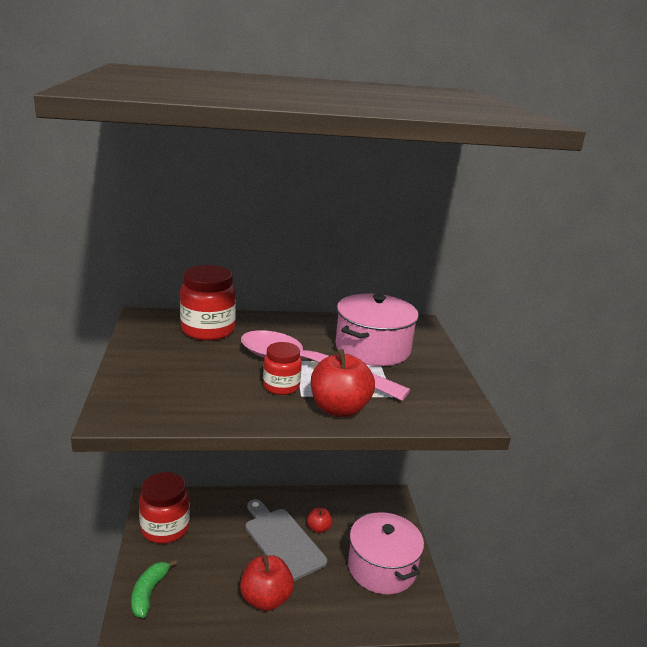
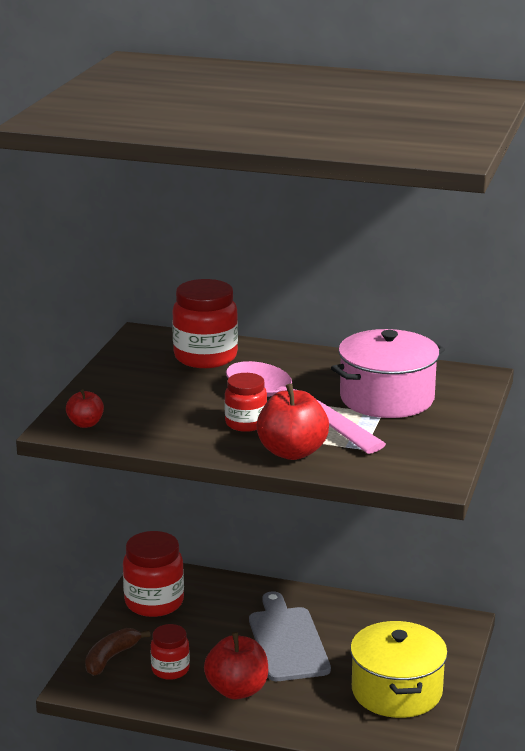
camera: 25 degrees right, 0 degrees up
(149, 593) = (111, 658): green banana -> brown banana
(203, 592) = (170, 670): none -> red jar
(318, 528) = (341, 637): red apple -> red apple (85, 424)
(382, 568) = (396, 691): pink pot -> yellow pot

